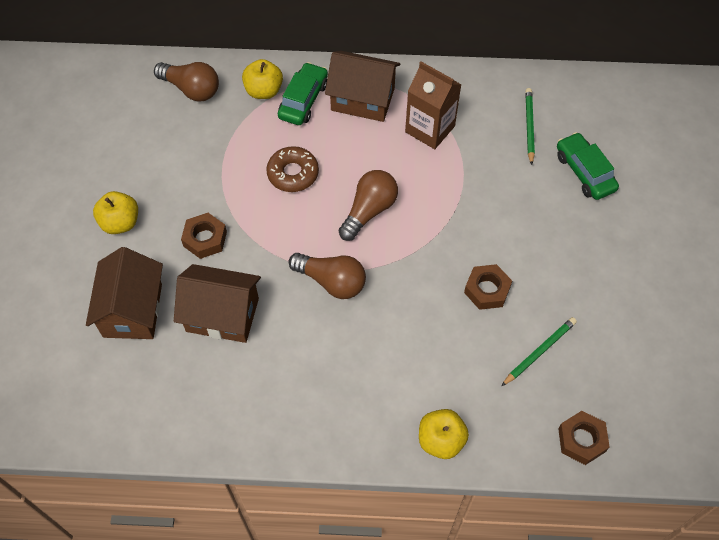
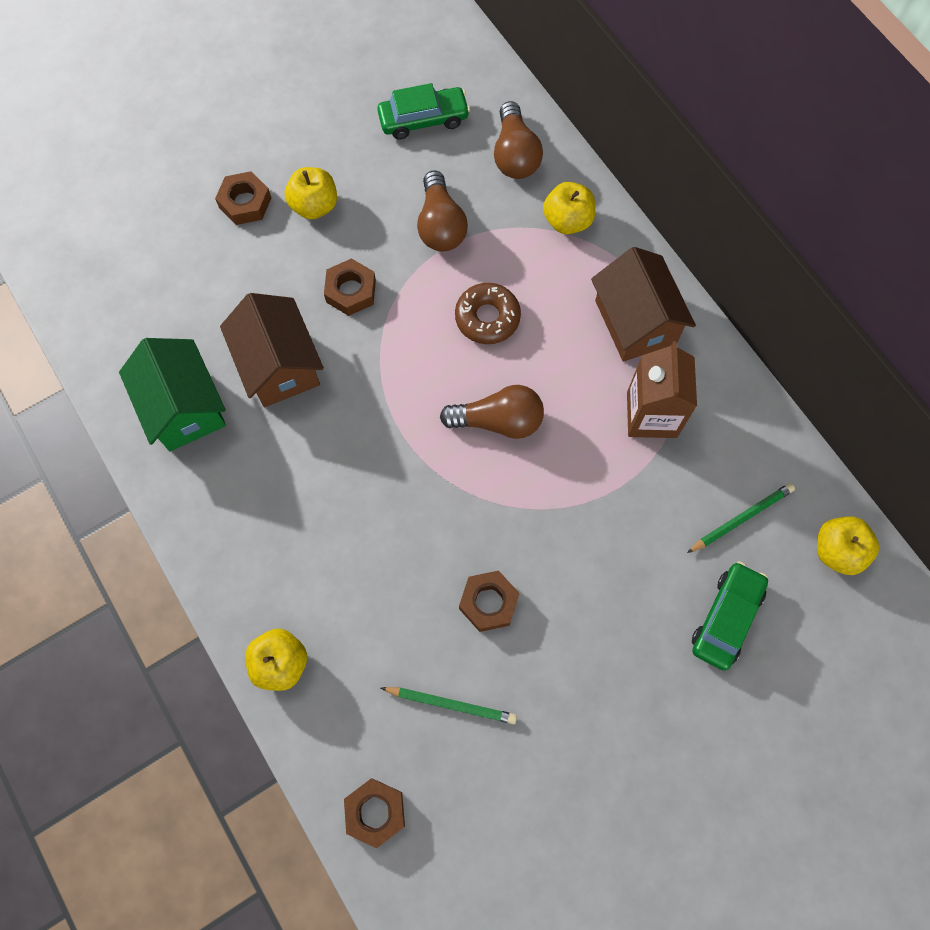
camera: 55 degrees right, 10 degrees up
(77, 263) = (245, 203): none -> brown nut
(132, 310) = (230, 284): brown house -> none
(203, 395) = (184, 407): none -> green house
(303, 100) = (586, 266): green car -> green car (423, 119)
(331, 281) = (387, 440): brown light bulb -> brown light bulb (440, 225)
(582, 95) = (837, 551): none -> yellow apple

